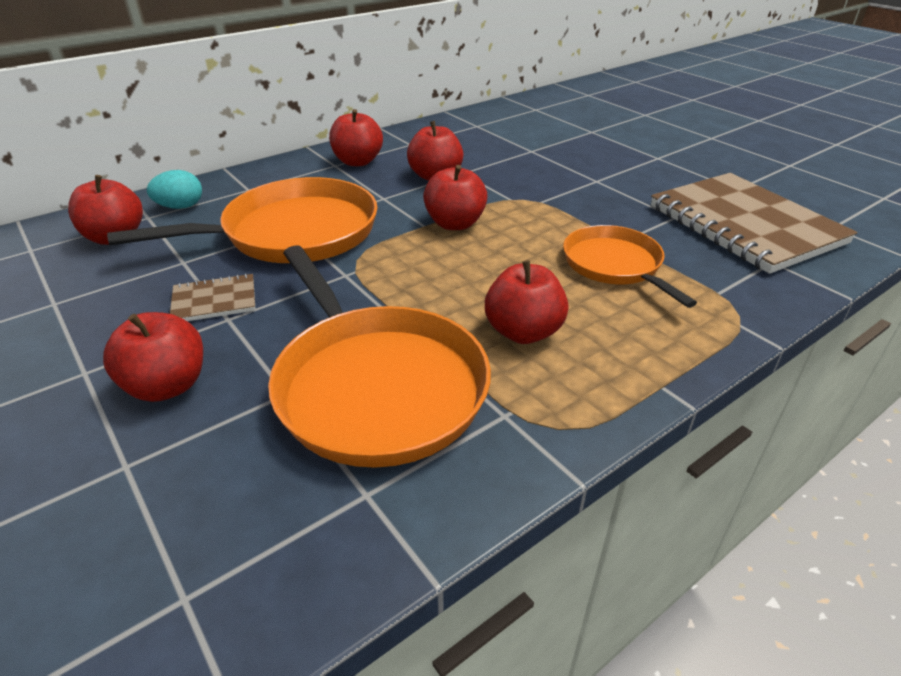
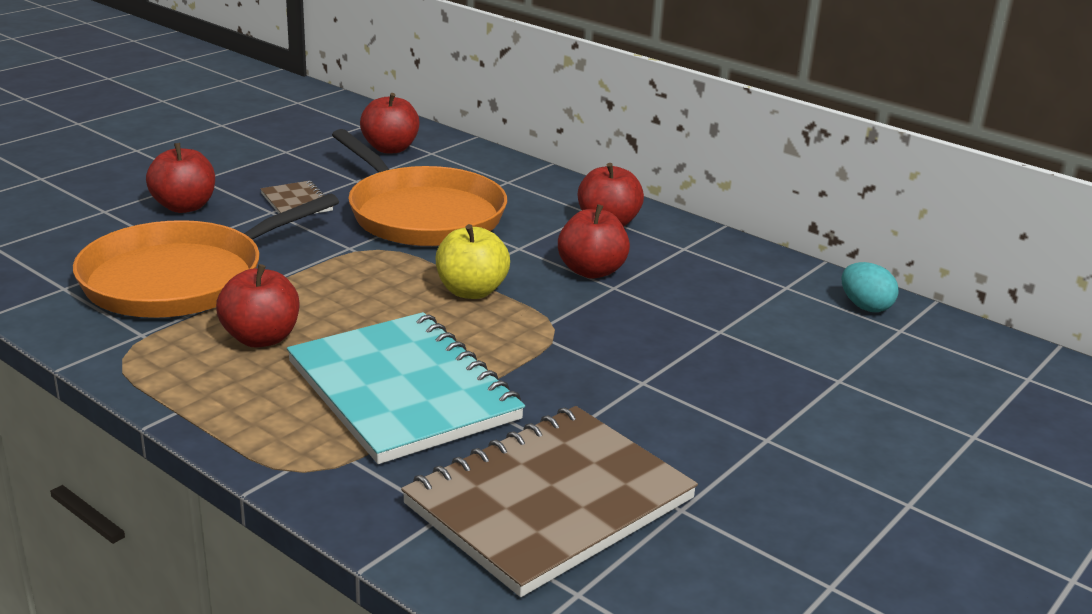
camera: 75 degrees right, 10 degrees down
(180, 207) = (455, 161): turquoise egg -> turquoise egg (865, 307)
(455, 224) = (471, 291): red apple -> yellow apple
(614, 265) = (403, 391): orange pan -> turquoise notebook

